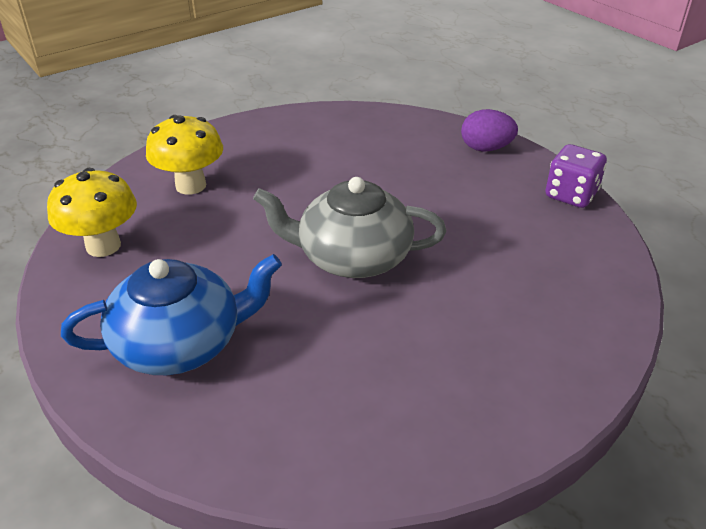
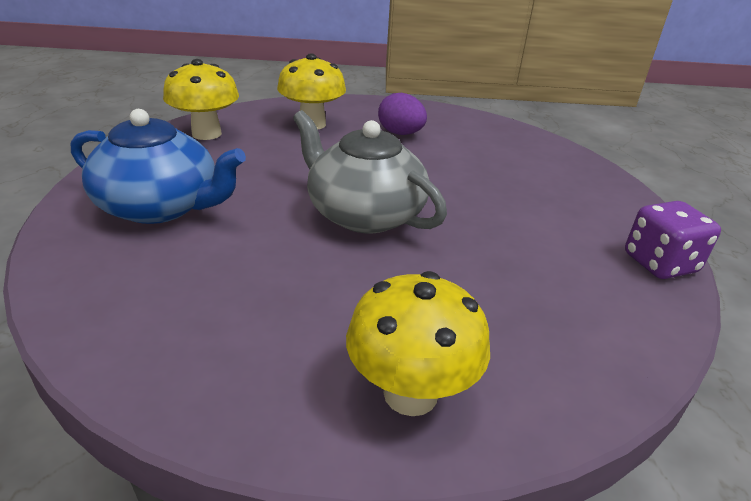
camera: 35 degrees right, 5 degrees down
(486, 148) = (604, 191): purple egg -> purple egg (400, 133)
(538, 372) = (410, 393): none -> yellow mushroom

